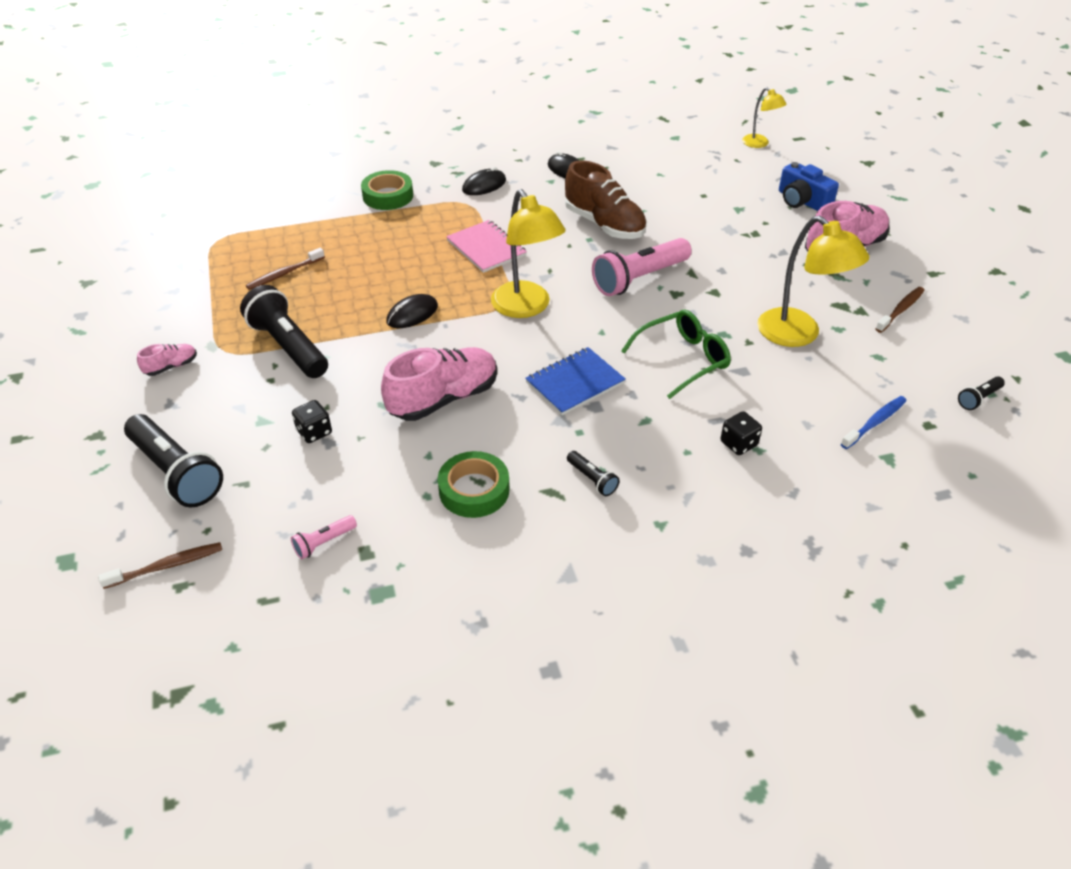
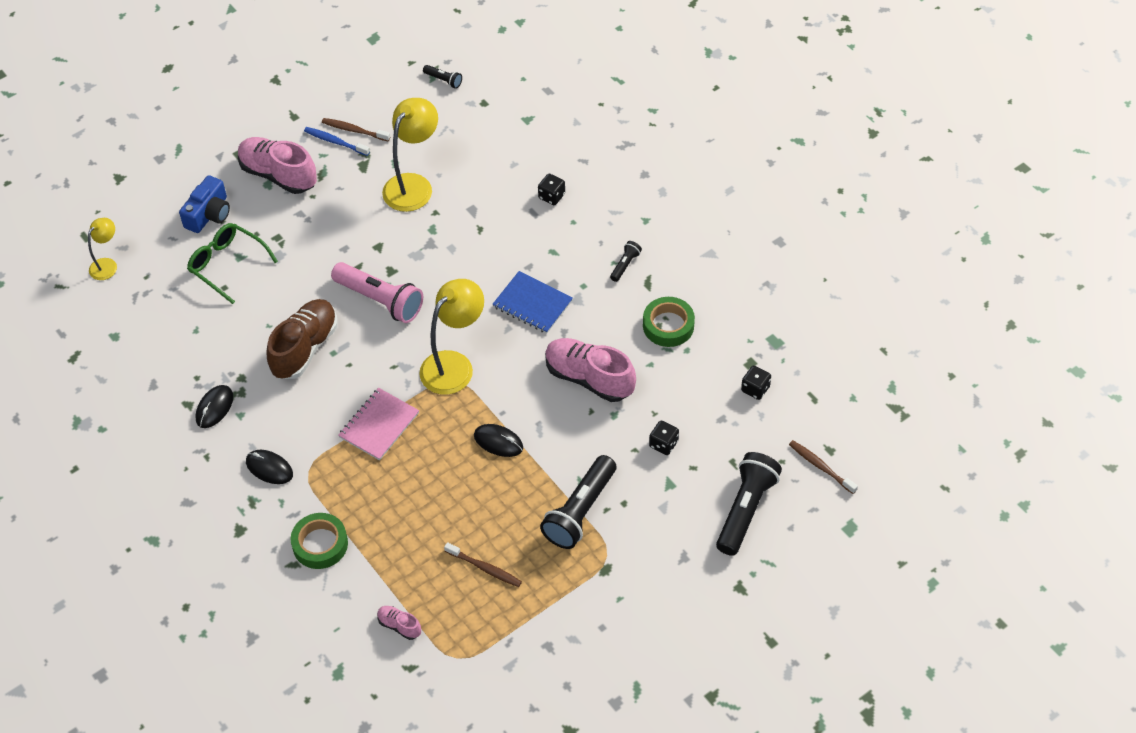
camera: 110 degrees left, 10 degrees up
(171, 366) = (644, 584): pink shoe -> pink shoe (399, 626)
(324, 542) = (755, 389): pink flashlight -> black dice
(683, 359) = (475, 246): green glasses -> green glasses (227, 265)
(875, 422) = (495, 130): blue toothbrush -> blue toothbrush (335, 142)

